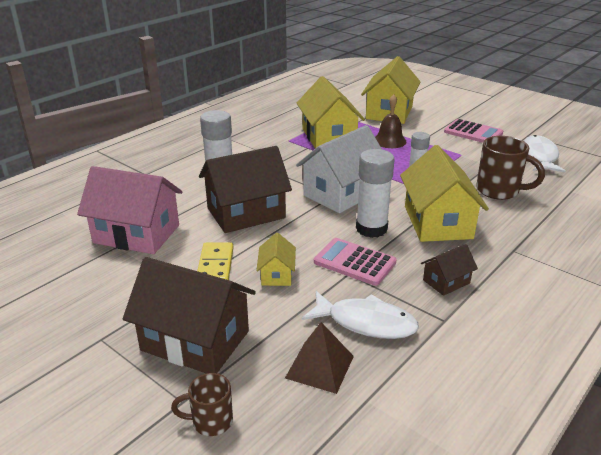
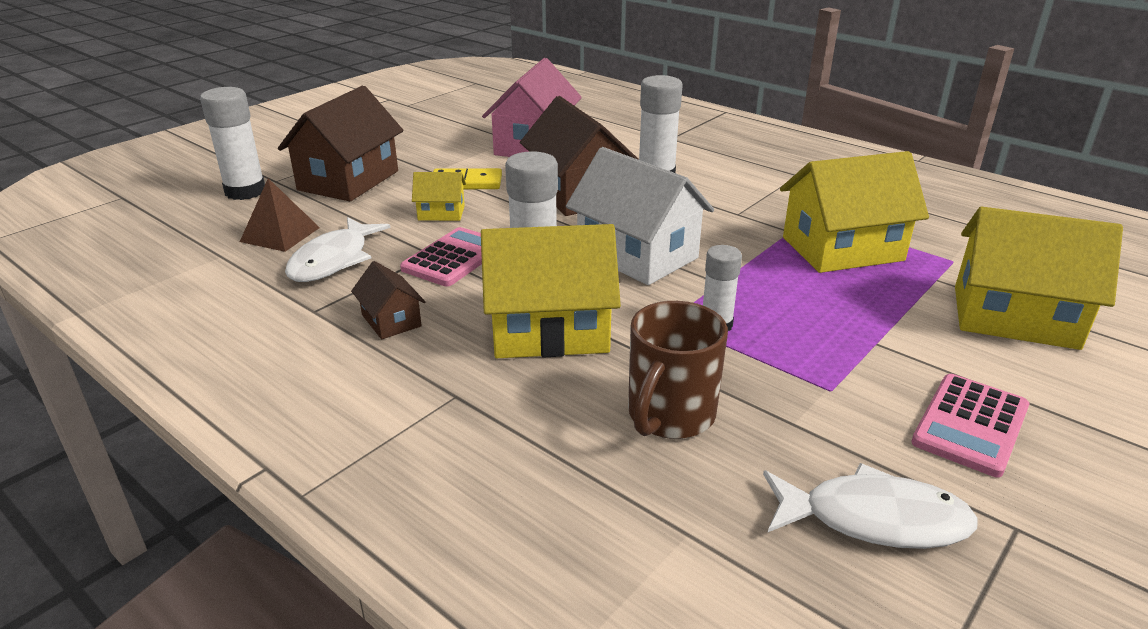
camera: 90 degrees right, 0 degrees up
(210, 421) = (245, 191): brown mug -> white glue stick
(389, 141) = (858, 307): brown bell -> none

